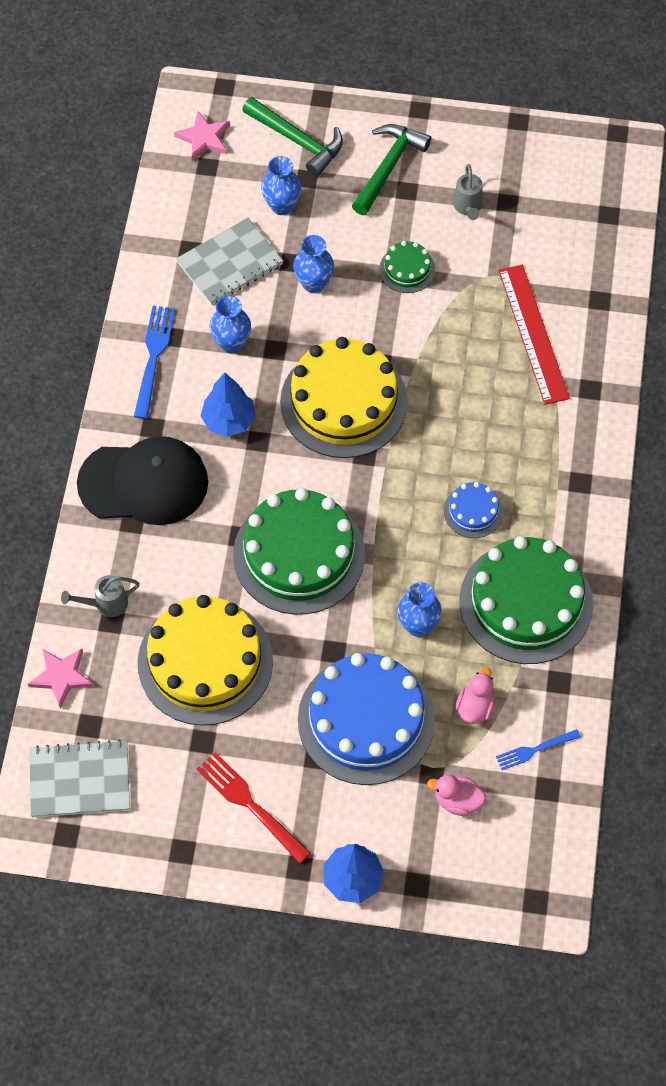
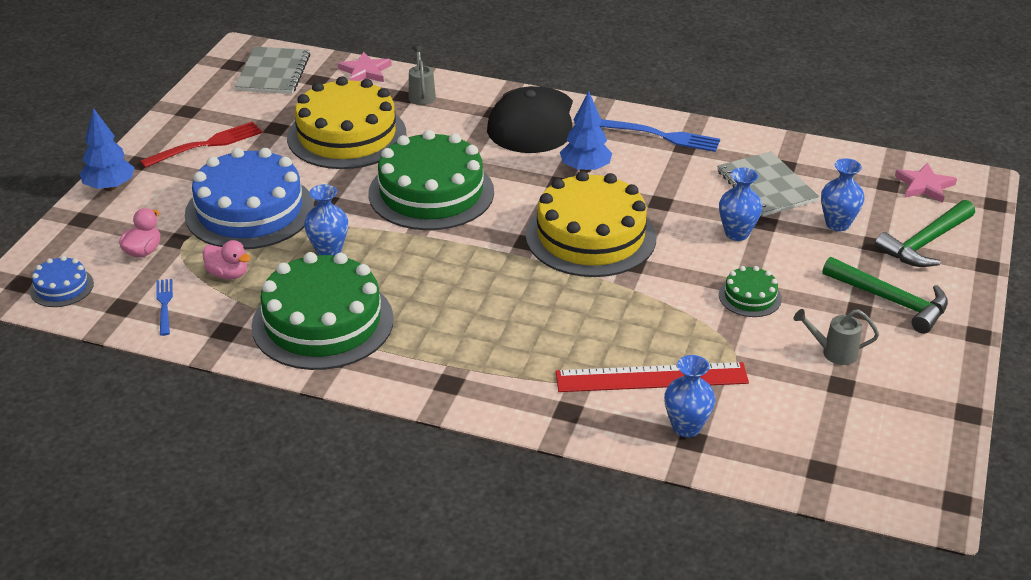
camera: 100 degrees right, 25 degrees down
(231, 343) = (671, 178): blue vase -> blue vase (686, 427)
(473, 511) = (439, 302): blue cake -> blue cake (61, 287)

